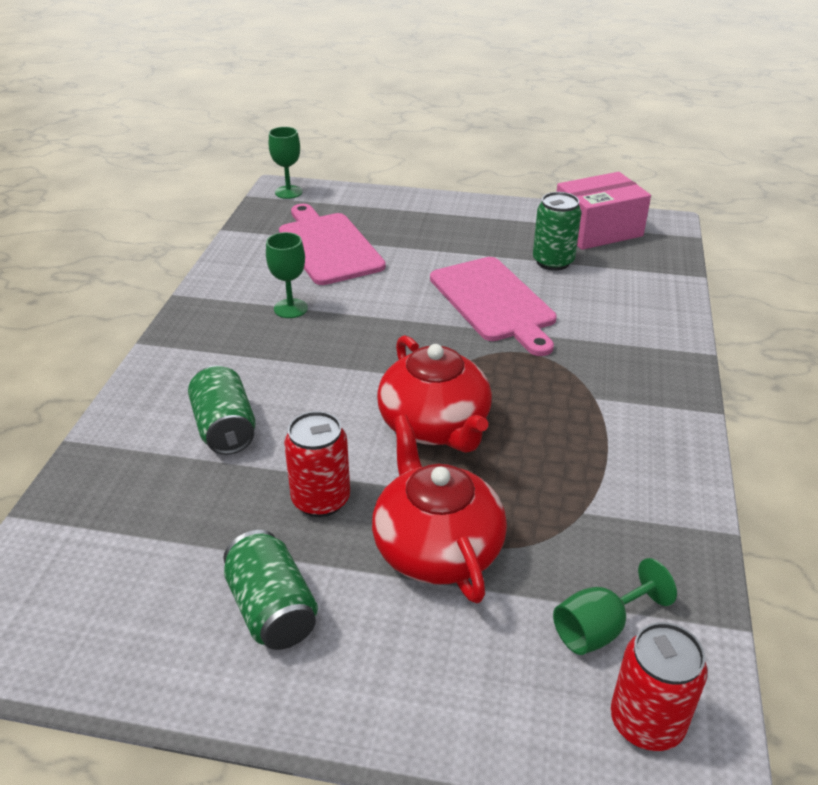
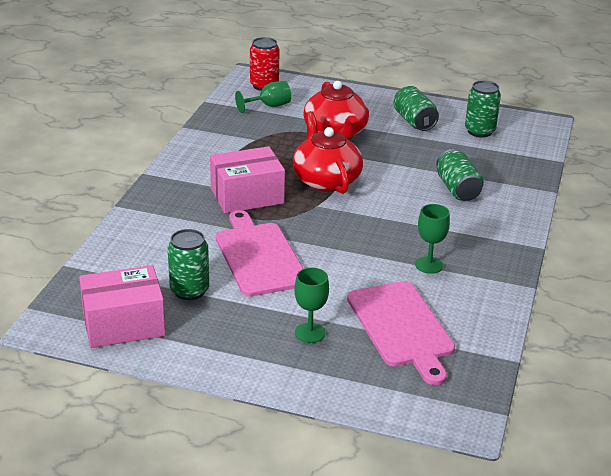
camera: 175 degrees left, 5 degrees down
(136, 590) = (479, 131): none -> green can
(288, 192) = (455, 414): green goblet -> green goblet (310, 333)
(321, 500) = (395, 154): red can -> none
(545, 385) = (247, 196): none -> pink box

